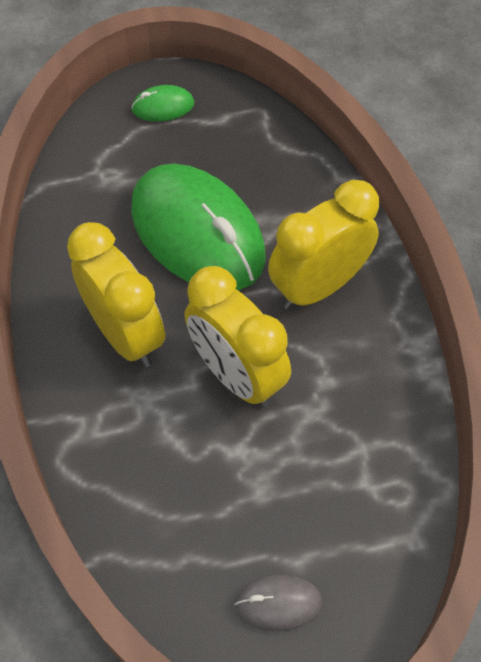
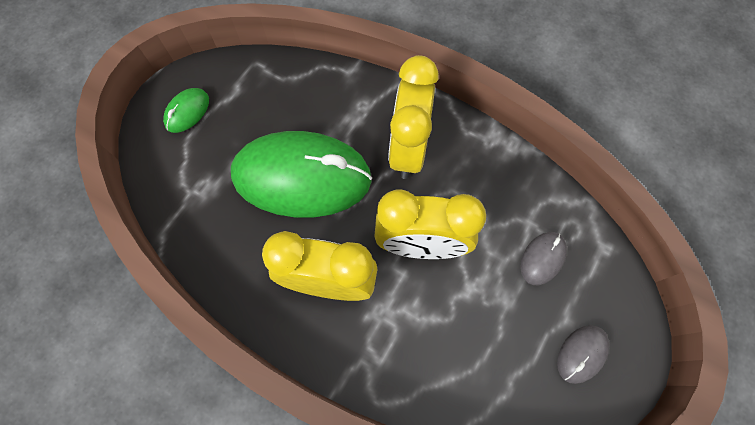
camera: 45 degrees left, 10 degrees up
(338, 489) = (542, 258): none -> grey mouse

